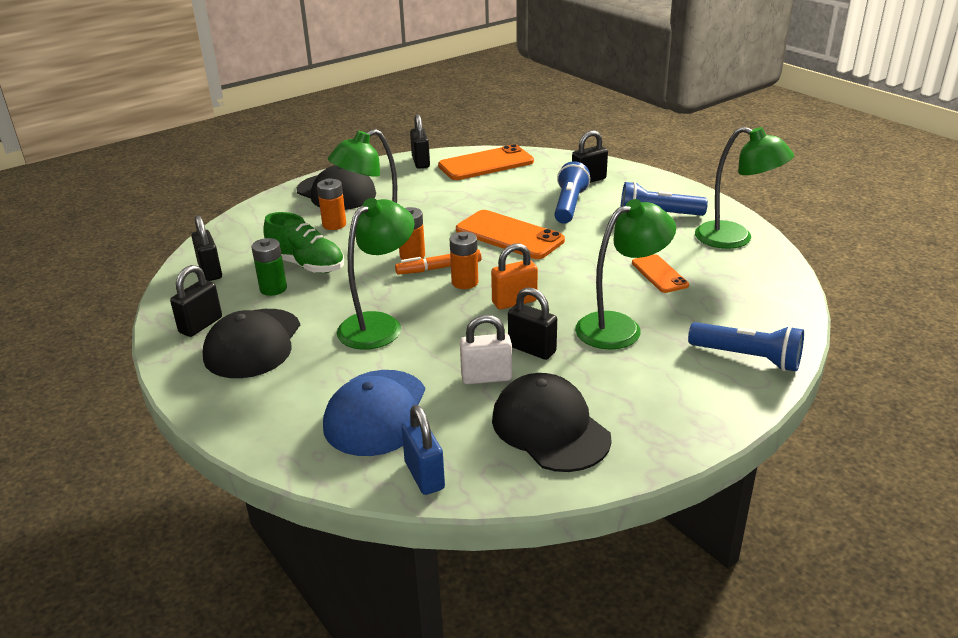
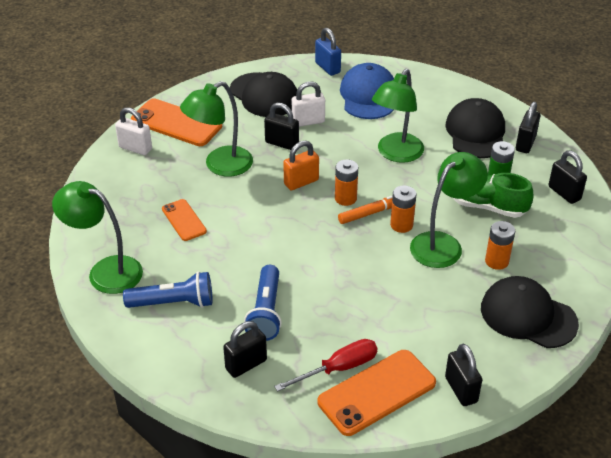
camera: 170 degrees right, 10 degrees up
(509, 235) = (320, 259): orange phone -> orange phone (176, 123)
(512, 175) = (338, 368): none -> red screwdriver
(747, 358) = (135, 148): blue flashlight -> white padlock

